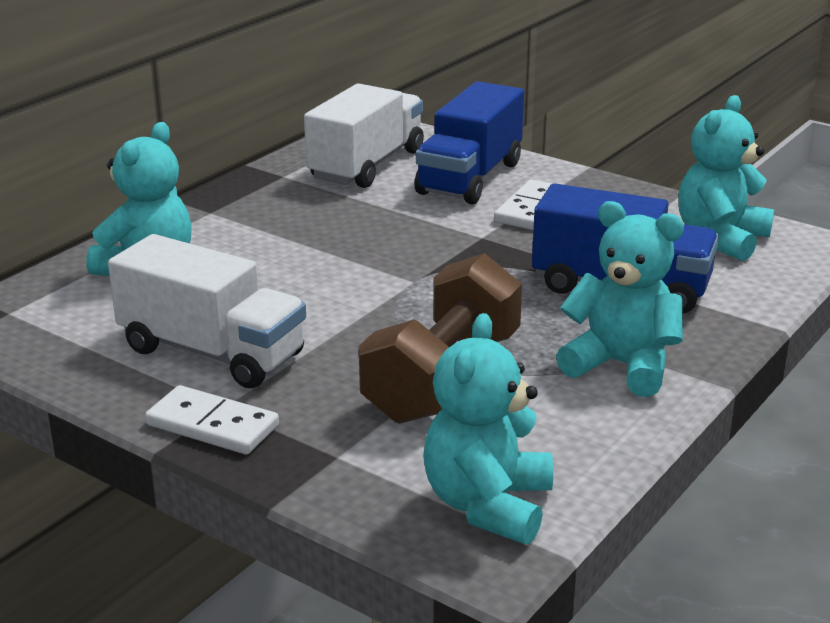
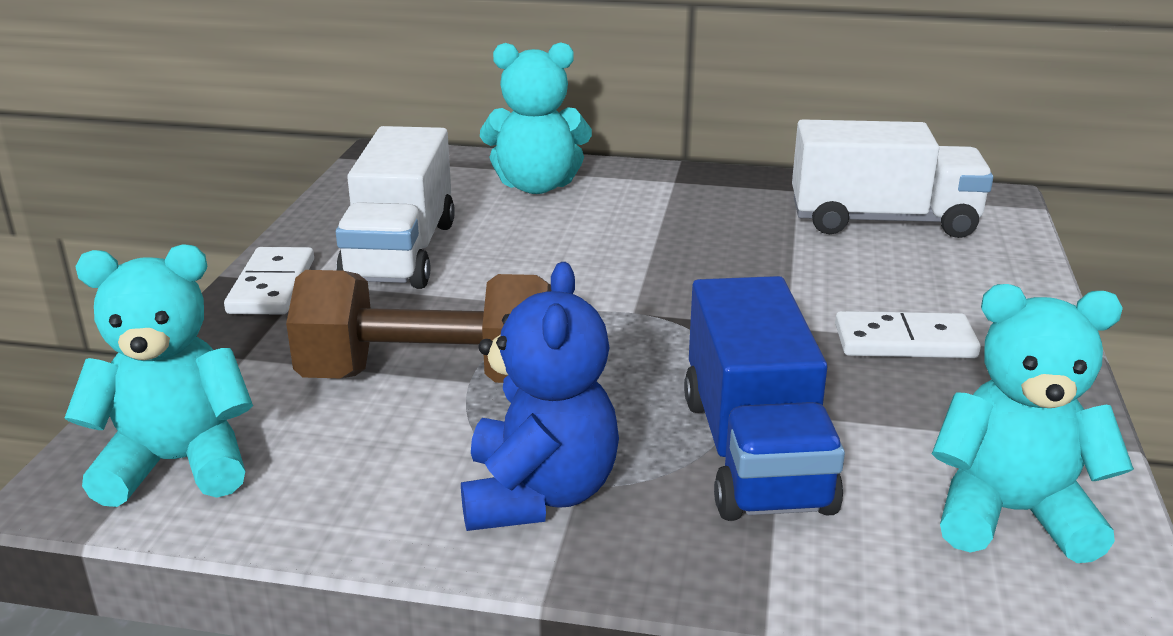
camera: 65 degrees right, 0 degrees up
(470, 178) = (937, 283): blue truck -> none
(621, 365) = (539, 494): turquoise teddy bear -> blue teddy bear

